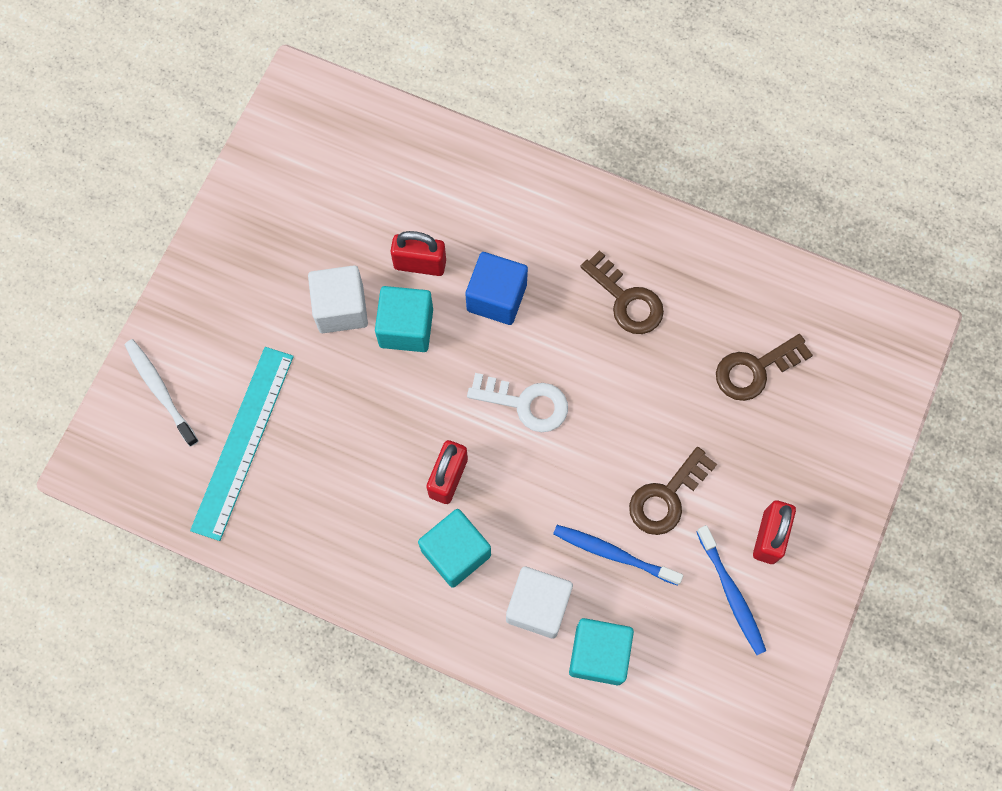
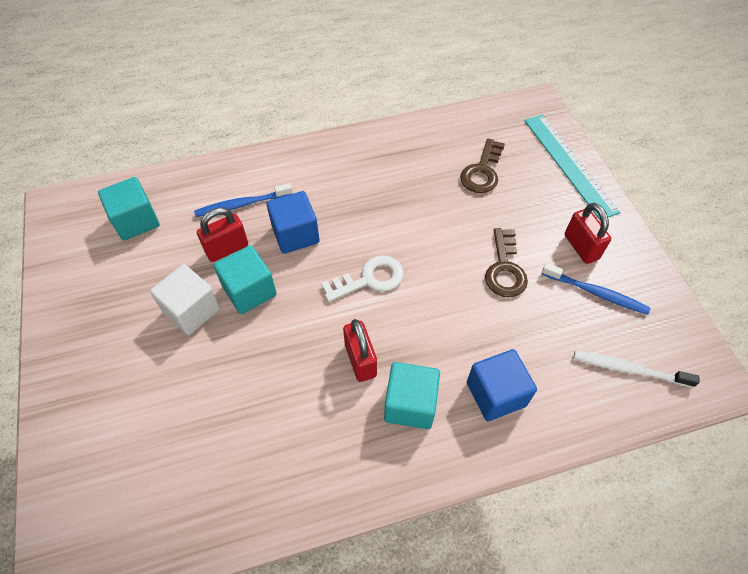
camera: 40 degrees left, 15 degrees down
(160, 390) = (83, 467): white toothbrush -> white toothbrush (629, 369)
(243, 442) = (184, 452): turquoise ruler -> turquoise ruler (569, 164)
(538, 606) = (496, 394): white cube -> blue cube
(598, 654) = (562, 392): turquoise cube -> turquoise cube (136, 221)
(613, 554) = (508, 324): blue toothbrush -> blue toothbrush (242, 204)
(626, 299) = (376, 185): brown key -> none

